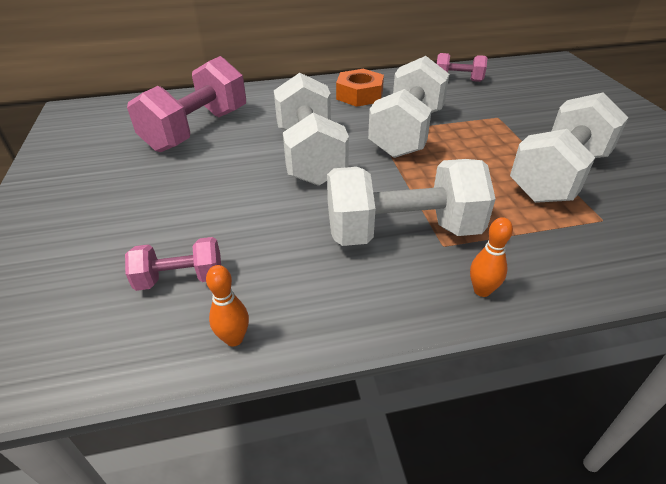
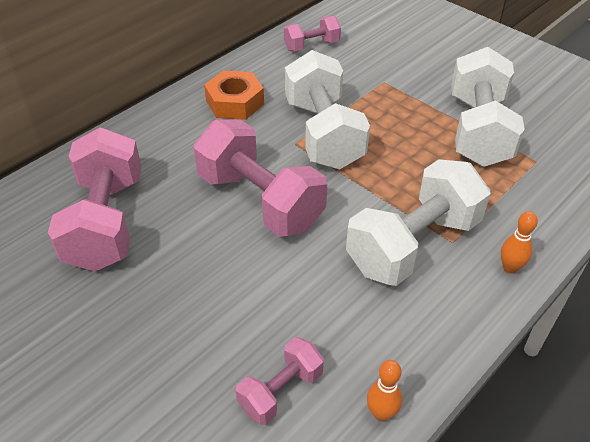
camera: 35 degrees left, 5 degrees up
(310, 155) = (260, 201): white dumbbell -> pink dumbbell

